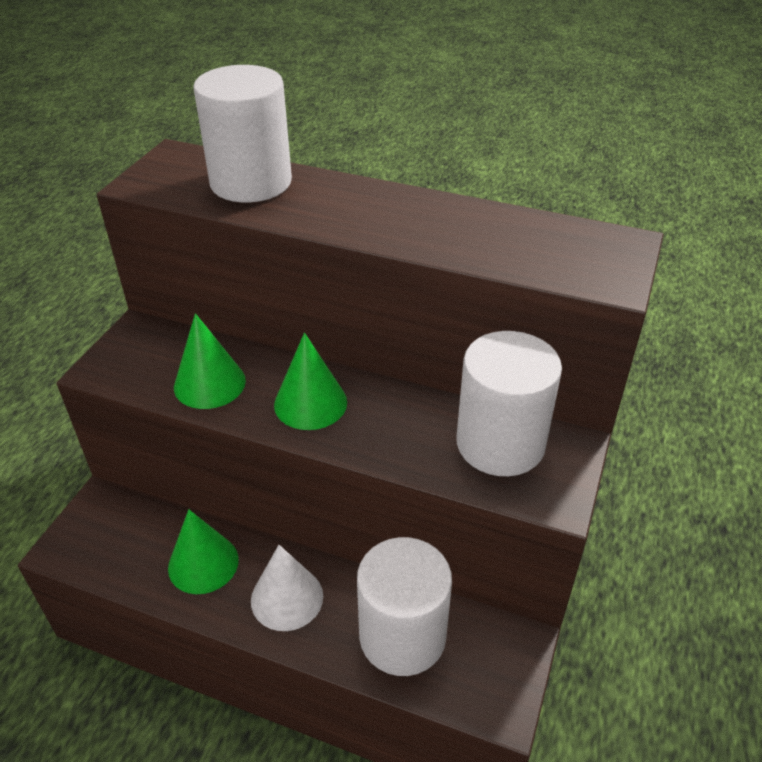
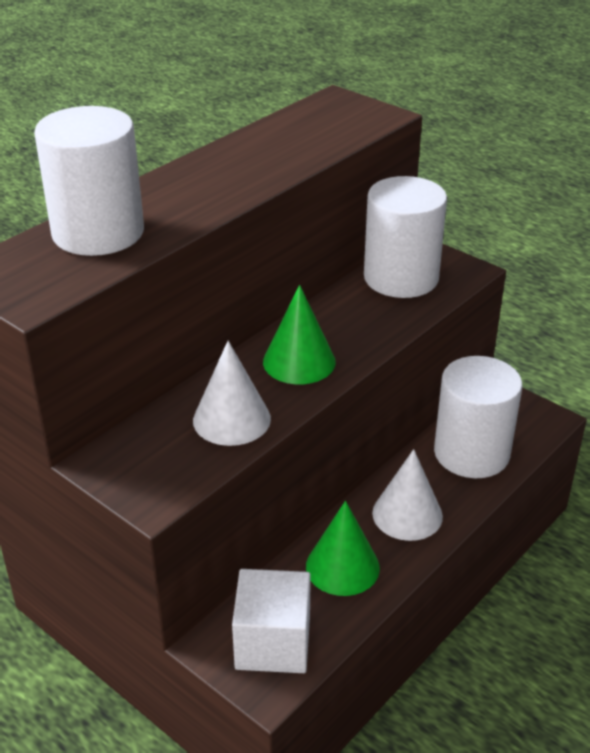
camera: 70 degrees left, 5 degrees down
(106, 538) = (273, 643): none -> white cube
(209, 383) = (231, 419): green cone -> white cone

